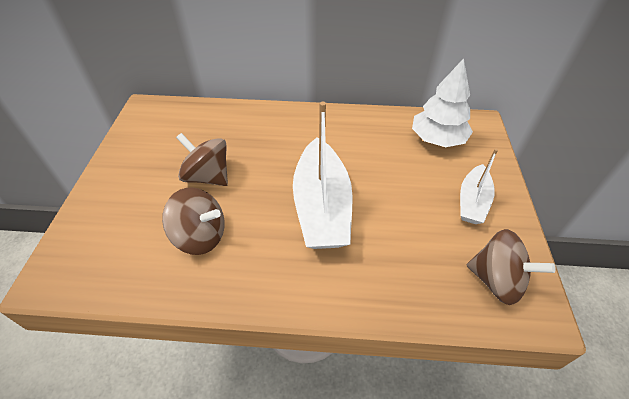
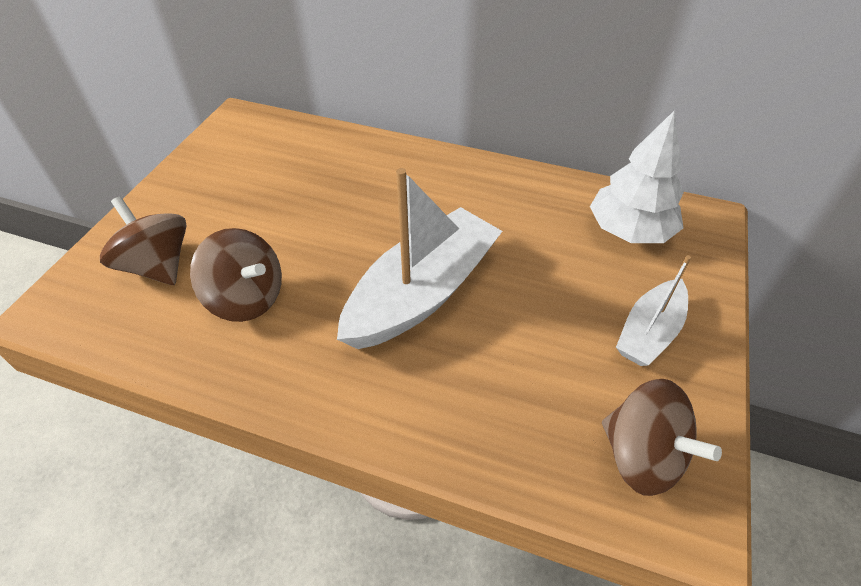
camera: 15 degrees right, 0 degrees up
(208, 177) = (284, 222): brown spinning top -> brown spinning top (158, 266)
(322, 206) = (422, 293): white boat -> white boat turned 150 degrees counterclockwise

